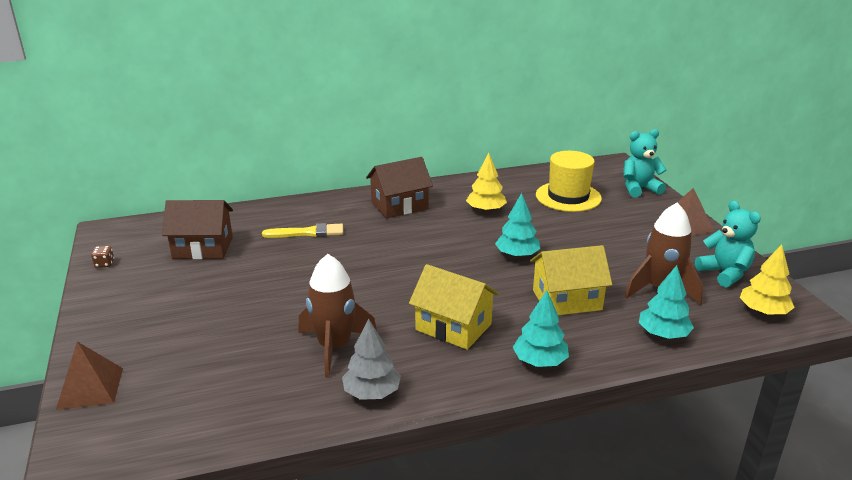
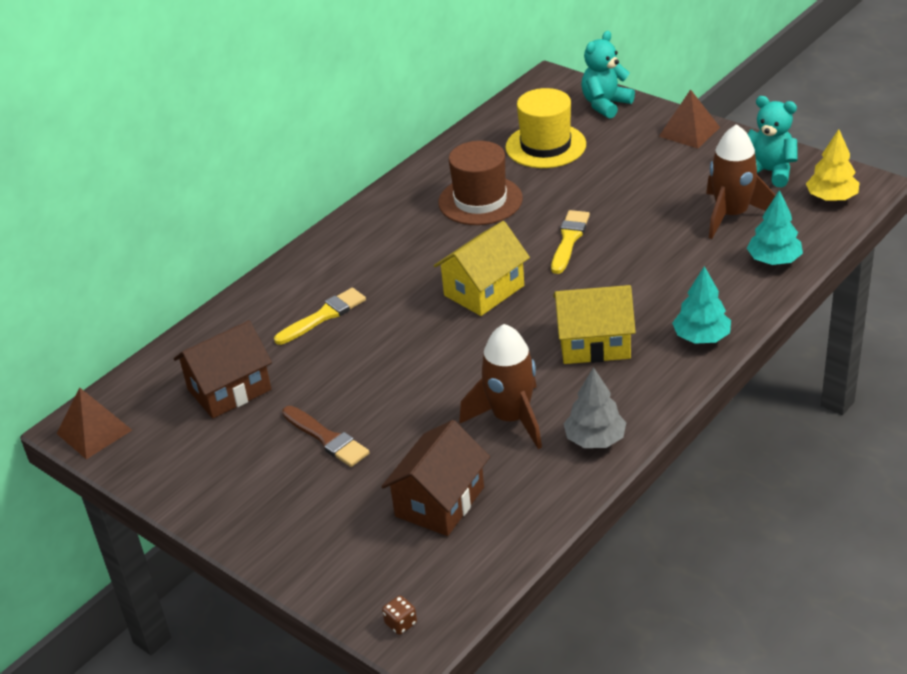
camera: 30 degrees left, 10 degrees up
(90, 388) = (331, 578): brown pyramid -> brown pyramid (94, 432)
(104, 264) = (141, 463): brown dice -> brown dice (401, 623)
(212, 301) = (327, 438): none -> brown brush
(399, 205) = (381, 236): brown house -> brown house (439, 501)
(486, 210) = (480, 200): yellow tree -> brown hat
(517, 255) = (569, 240): turquoise tree -> yellow brush
(567, 300) = (663, 266): yellow house -> yellow house (484, 290)

